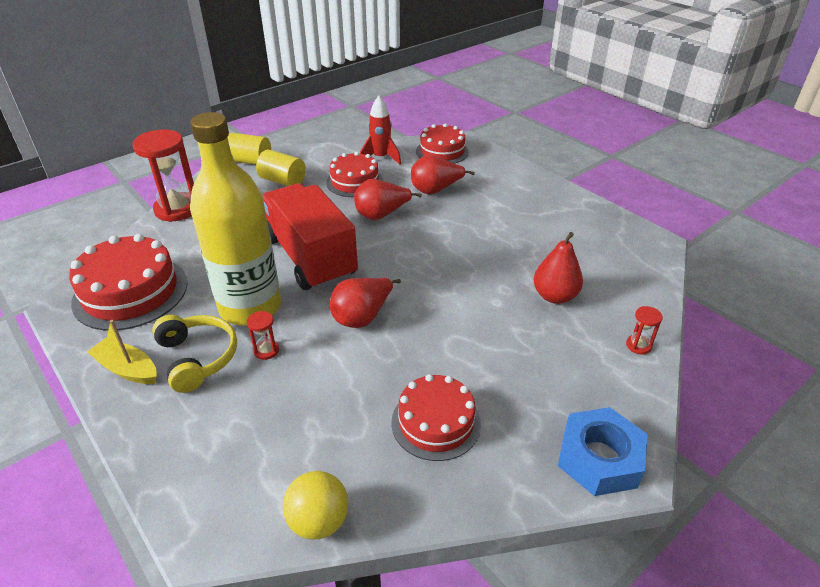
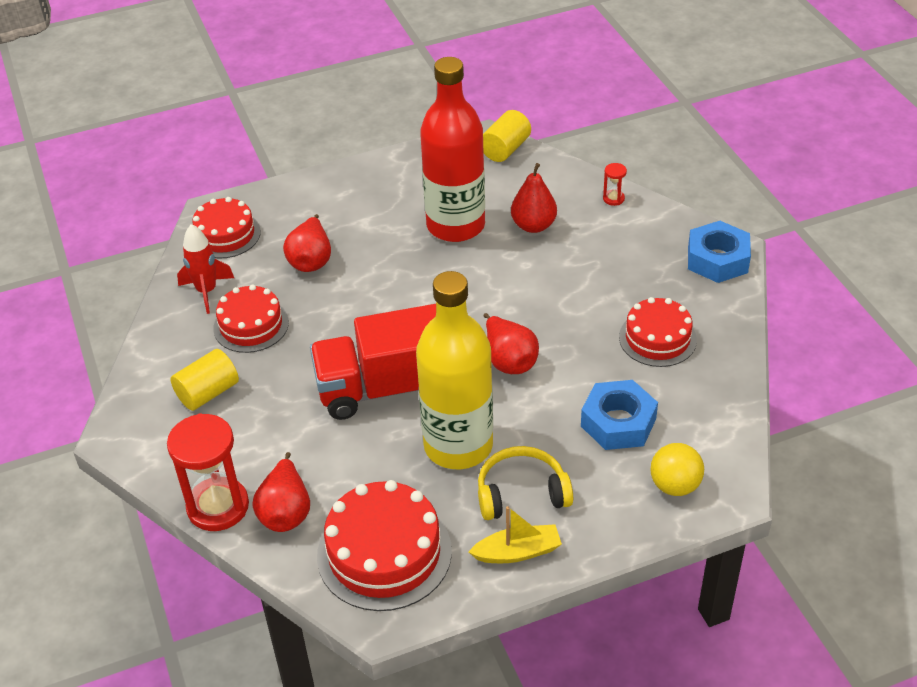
camera: 70 degrees left, 5 degrees up
(127, 369) = (517, 552): yellow boat -> yellow boat turned 150 degrees counterclockwise
(250, 161) = (132, 422): yellow cylinder -> yellow cylinder (505, 149)
(266, 351) = (531, 438): red hourglass -> none
(300, 411) = (618, 422): none -> blue nut
(319, 521) = (733, 424): yellow ball -> yellow ball (675, 485)
(381, 215) = (338, 315): red pear -> red pear (286, 512)
(522, 250) = (455, 225): none -> red bottle

